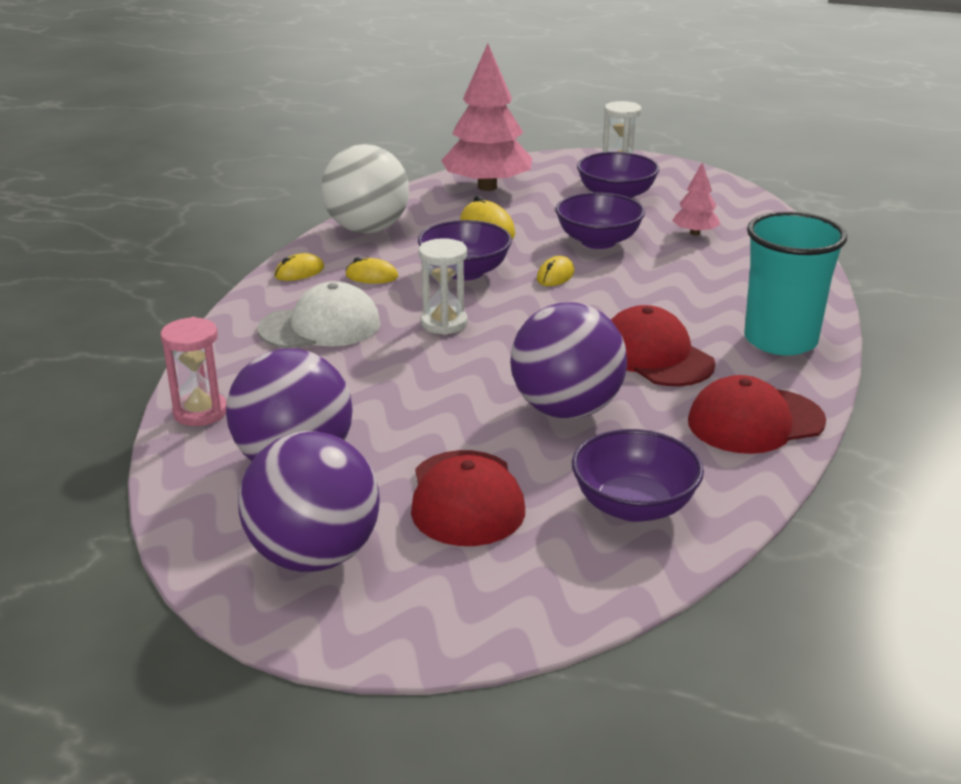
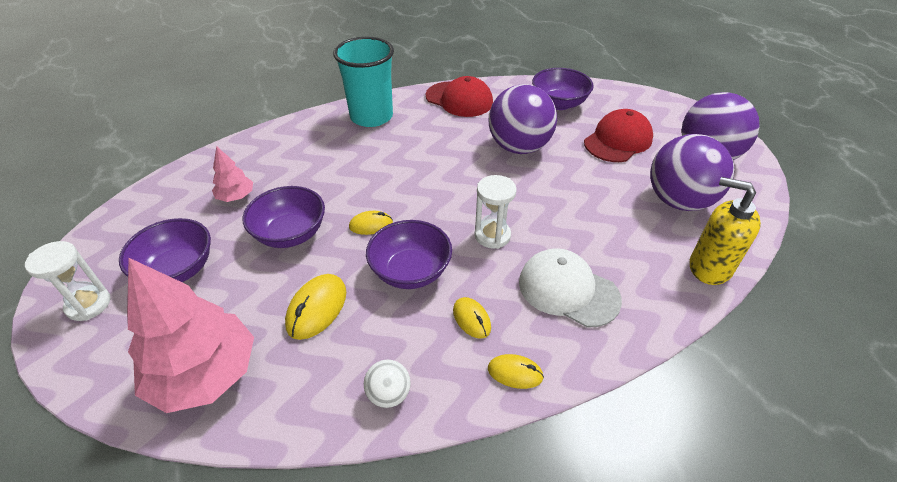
camera: 130 degrees left, 15 degrees up
(200, 412) = (709, 267): pink hourglass -> yellow soap dispenser
(367, 229) = (389, 394): white ball -> white ball, size x0.45
(655, 356) = (433, 144): red cap -> none

